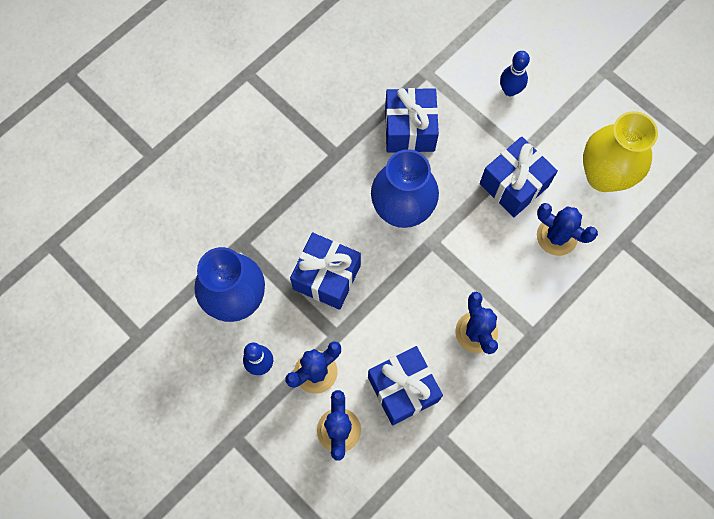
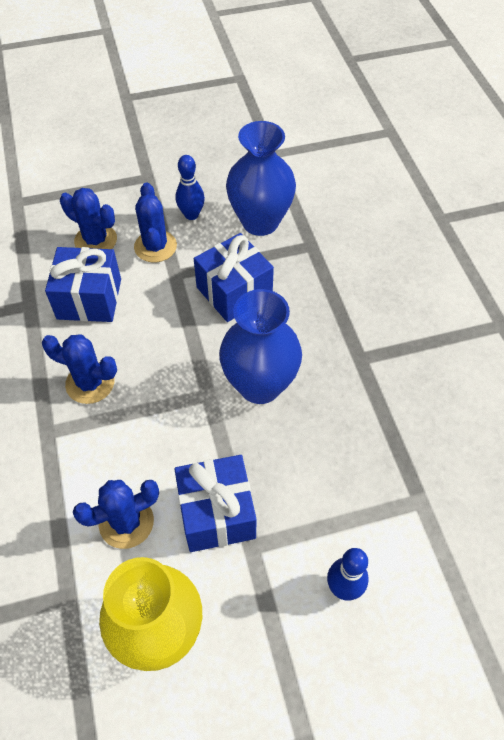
camera: 120 degrees right, 15 degrees down
(409, 129) = (351, 442): blue gift -> none

